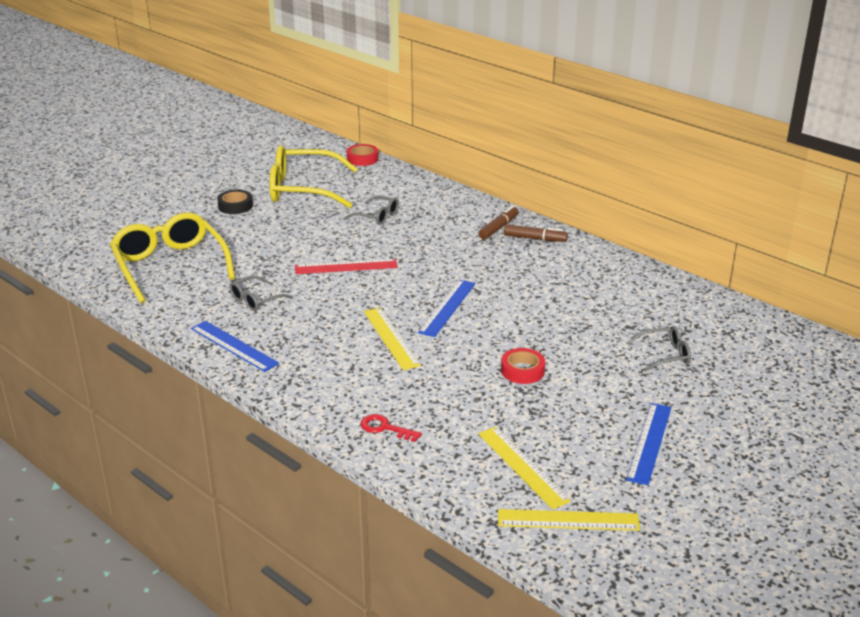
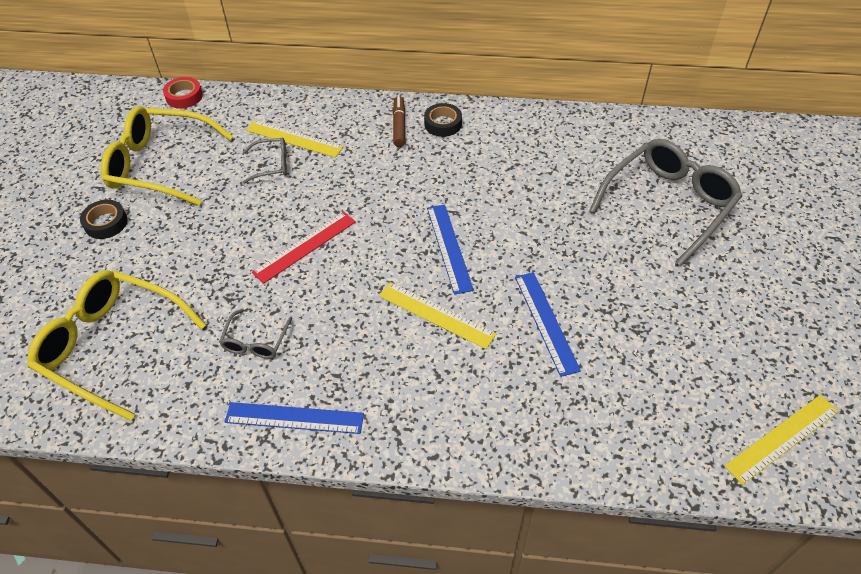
camera: 35 degrees left, 20 degrees up
(303, 189) = (160, 165): yellow glasses -> yellow glasses turned 45 degrees clockwise
(385, 428) = (541, 432): red key -> none
(522, 370) = (584, 287): red tape -> none
(522, 466) = (692, 400): yellow ruler -> yellow ruler (294, 138)
(535, 239) = (443, 124): brown marker -> black tape
(649, 442) = (751, 309): blue ruler -> blue ruler (546, 322)
(665, 355) = (669, 204): grey glasses -> grey glasses, size x2.14

